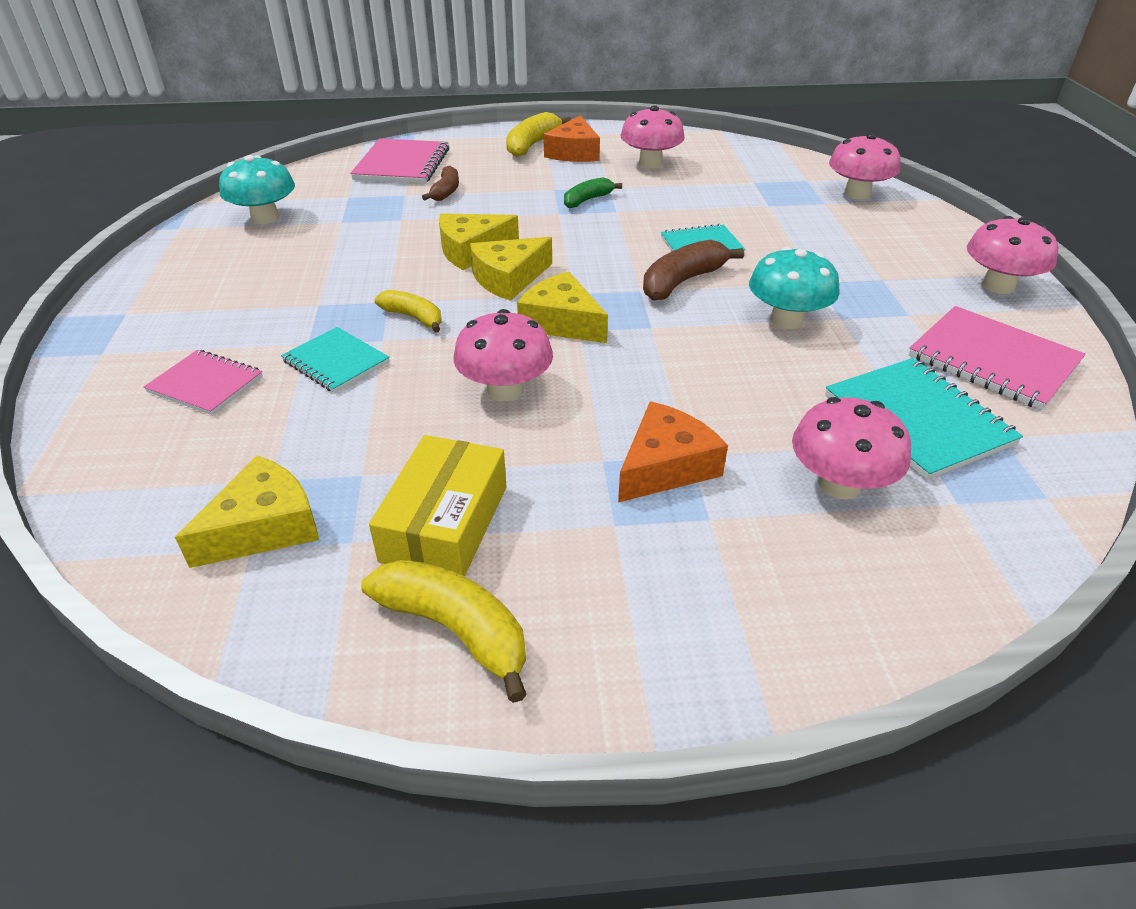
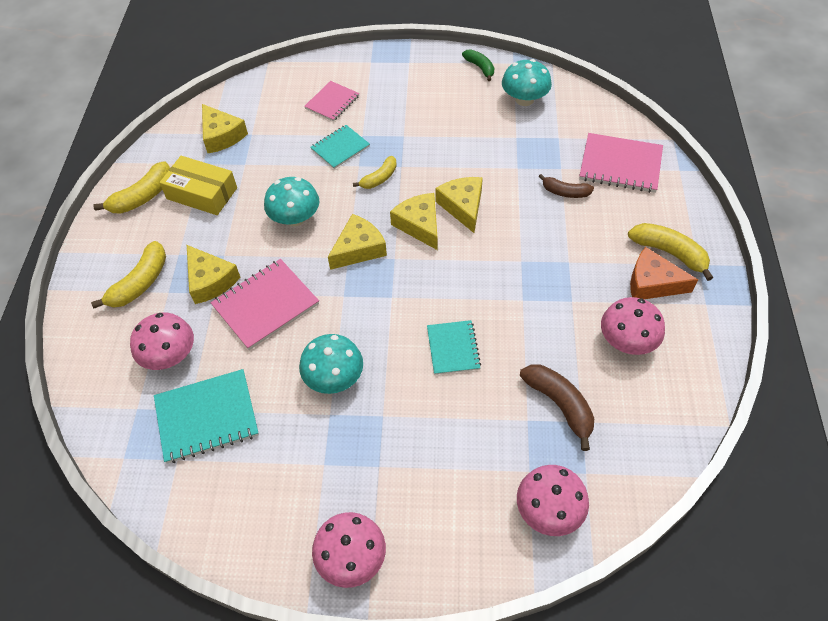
camera: 100 degrees right, 15 degrees up
(505, 389) = (295, 218): pink mushroom -> turquoise mushroom
(587, 200) = (544, 282): green banana -> green banana (480, 68)
(665, 466) = (210, 280): orange cheese -> yellow cheese
(683, 281) = (398, 325): brown banana -> brown banana (560, 405)
(703, 567) = (140, 283): none -> yellow banana
(993, 360) = (253, 496): pink notebook -> pink notebook (266, 305)

